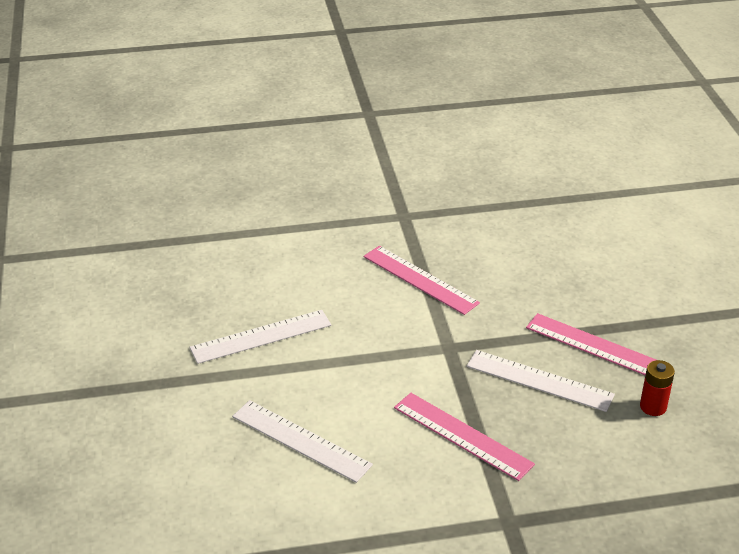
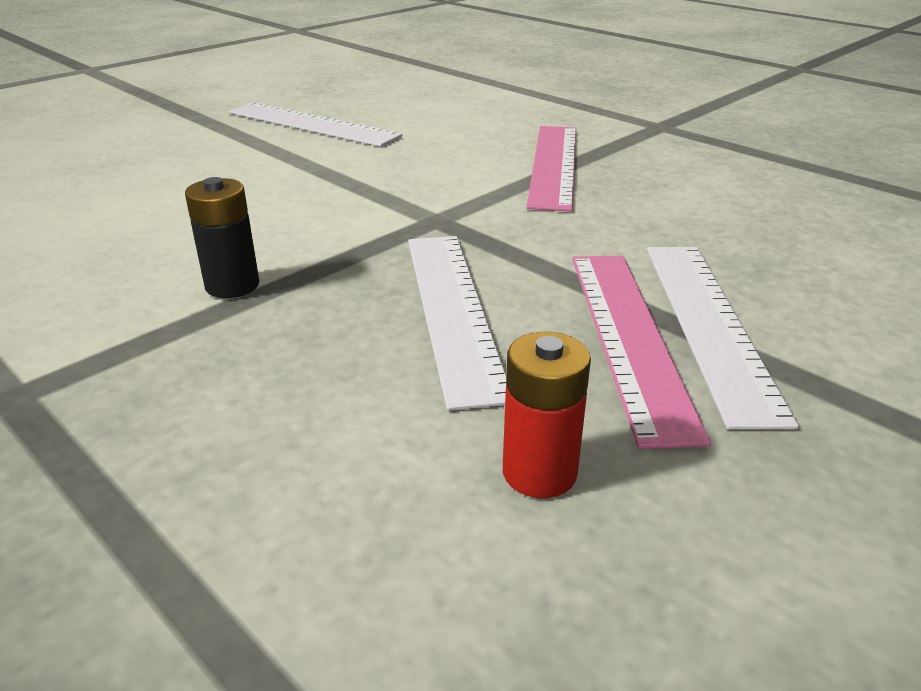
camera: 55 degrees right, 5 degrees down
(301, 441) = (129, 188): white ruler -> white ruler (708, 324)
(462, 435) = (232, 285): pink ruler -> black battery

